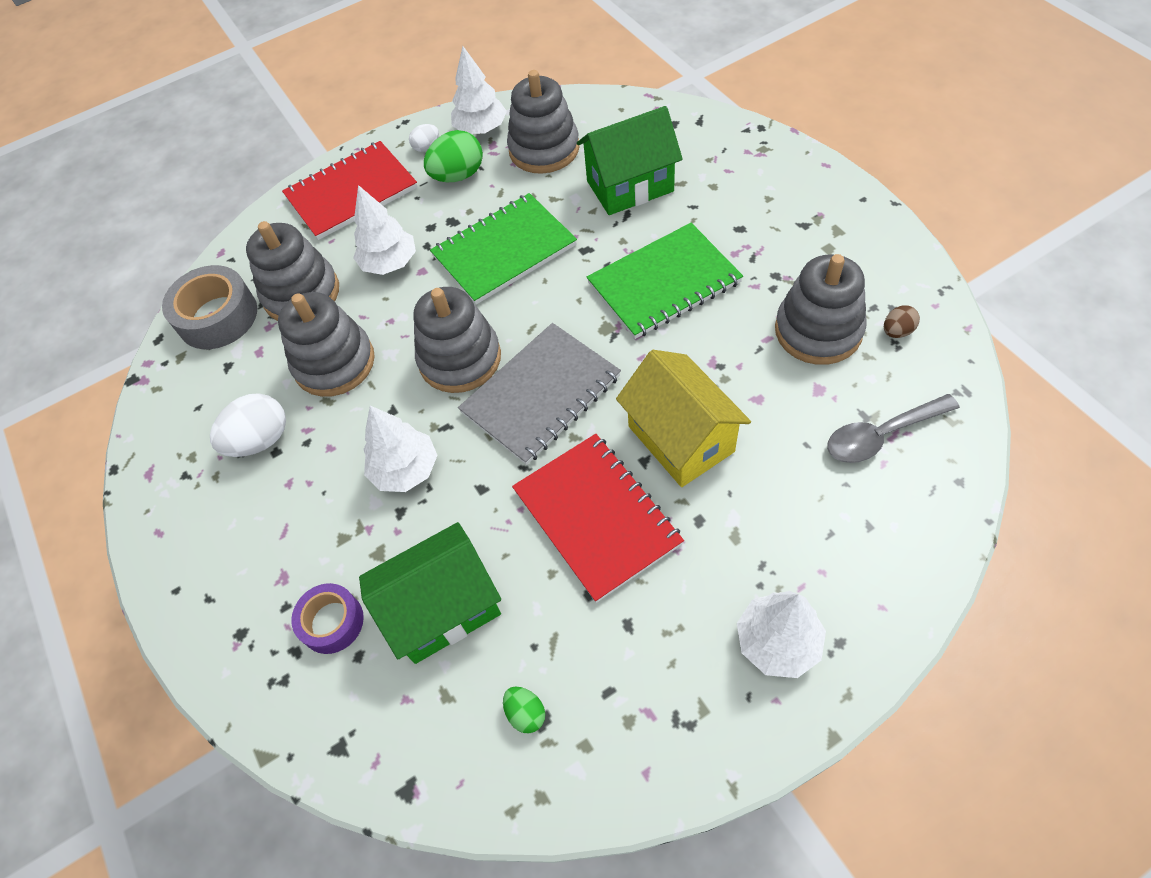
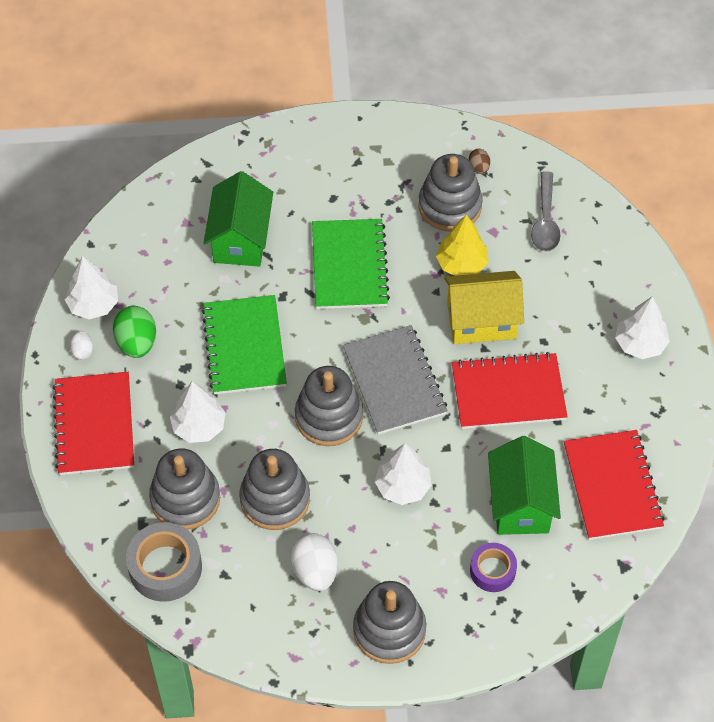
camera: 70 degrees left, 0 degrees up
(526, 713) = (612, 486): green egg -> red notebook
(544, 149) = (154, 273): grey stacking toy -> grey stacking toy (389, 630)
(746, 381) = (461, 264): none -> yellow tree

